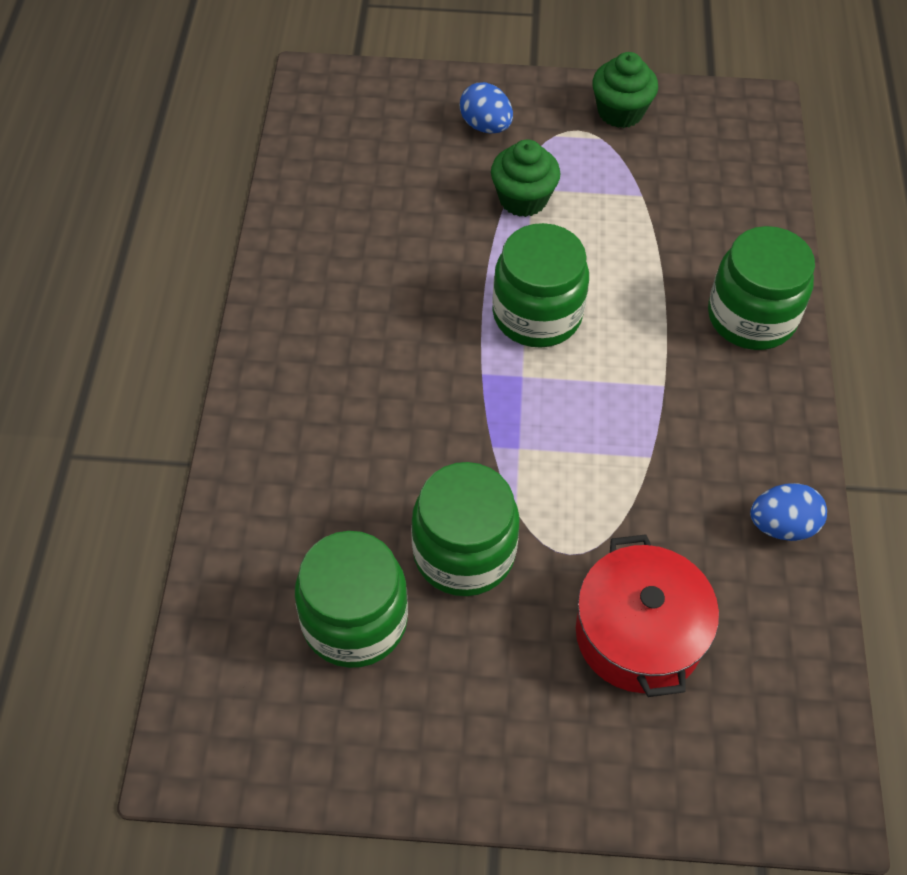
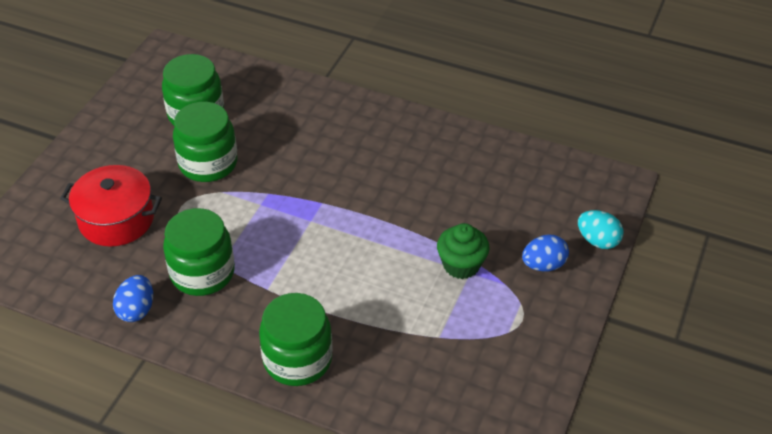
camera: 110 degrees right, 10 degrees down
(423, 86) = (597, 240): none -> turquoise egg
(537, 314) = (355, 242): green jar -> green jar (202, 273)
(620, 112) = (534, 354): green cupcake -> none

